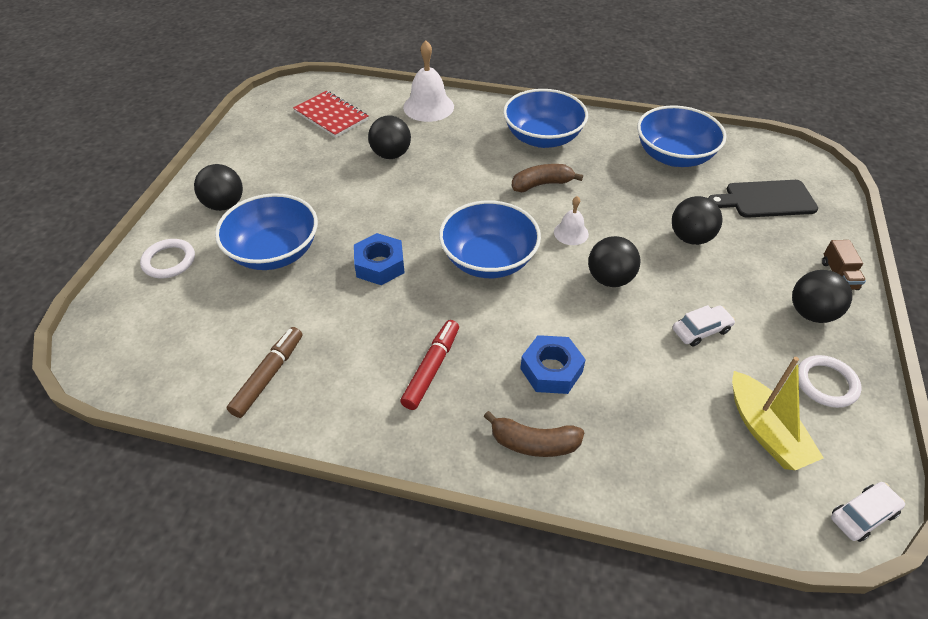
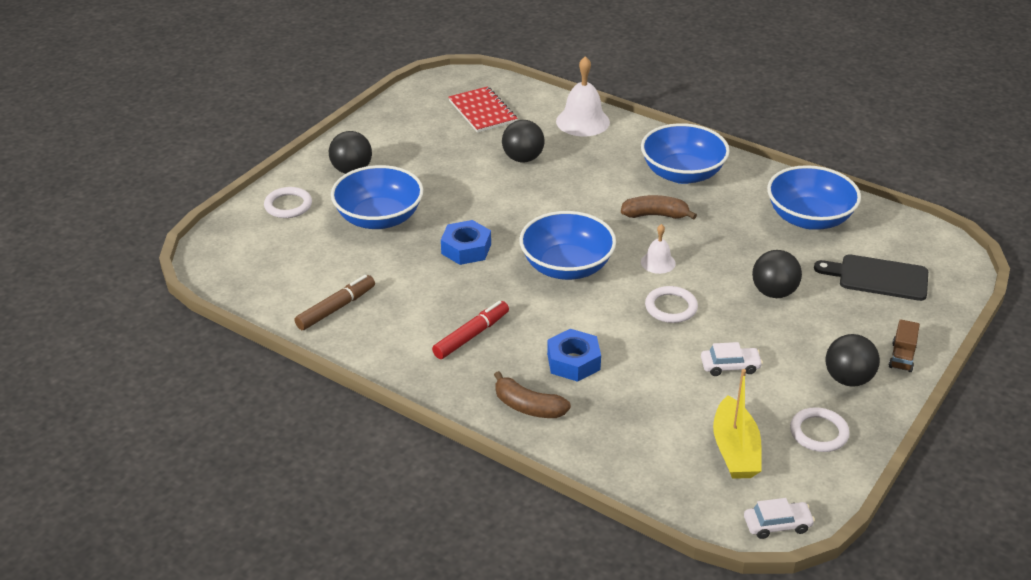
camera: 20 degrees right, 10 degrees down
(609, 279) = (671, 307): black ball -> white ring

